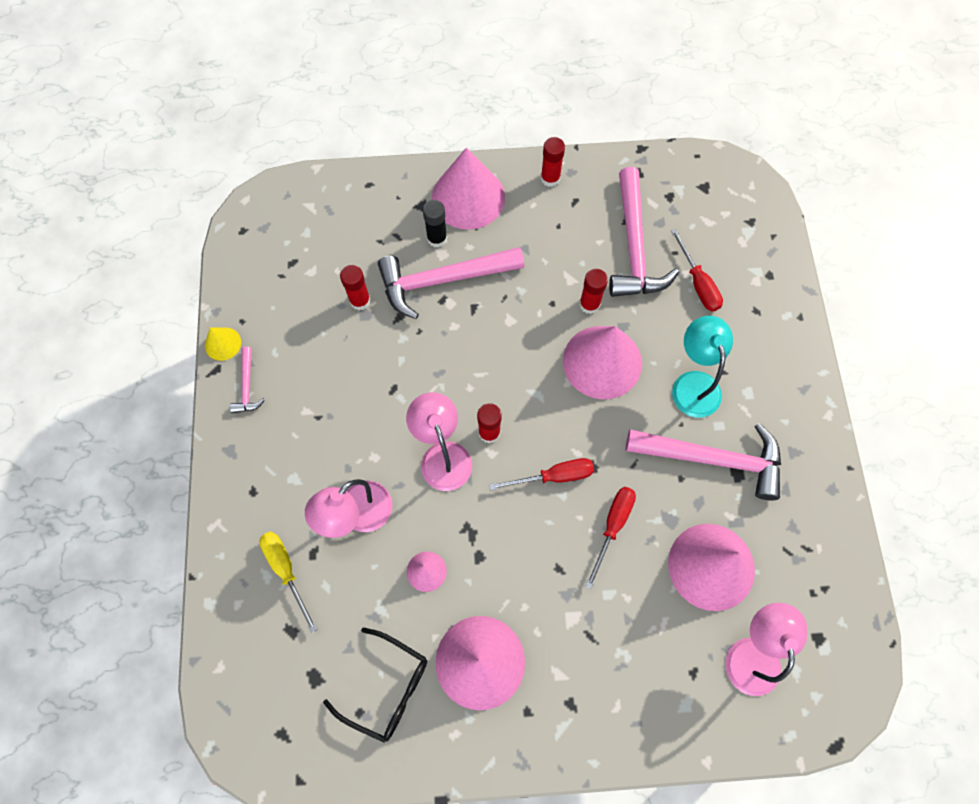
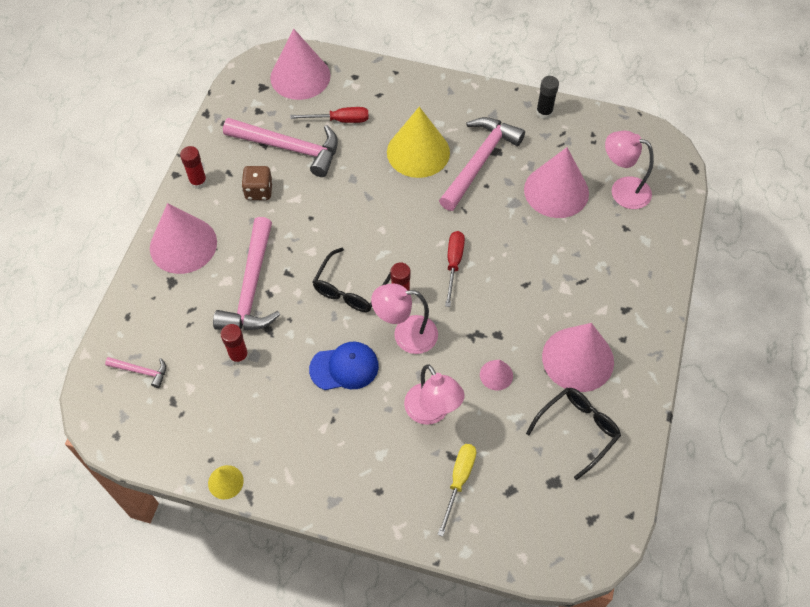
camera: 70 degrees left, 10 degrees down
(247, 386) = (277, 470): pink hammer -> pink hammer (141, 371)
(286, 570) = (459, 481): yellow screwdriver -> yellow screwdriver turned 120 degrees clockwise
(381, 406) = (344, 367): none -> blue cap
(437, 238) = (210, 280): black glue stick -> black glue stick (544, 112)
(478, 377) = (350, 289): none -> black glasses
(564, 239) = (259, 191): none -> brown dice
(589, 304) = (324, 193): red glue stick -> none
(602, 362) = (375, 202): pink cone -> pink cone (300, 76)
(612, 526) = (506, 239): red screwdriver -> none
(693, 383) = (418, 152): turquoise lamp -> yellow cone

